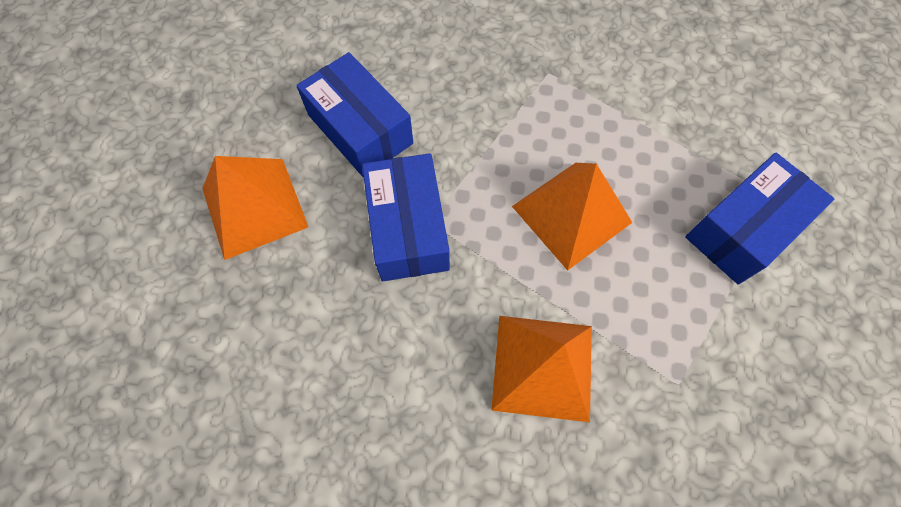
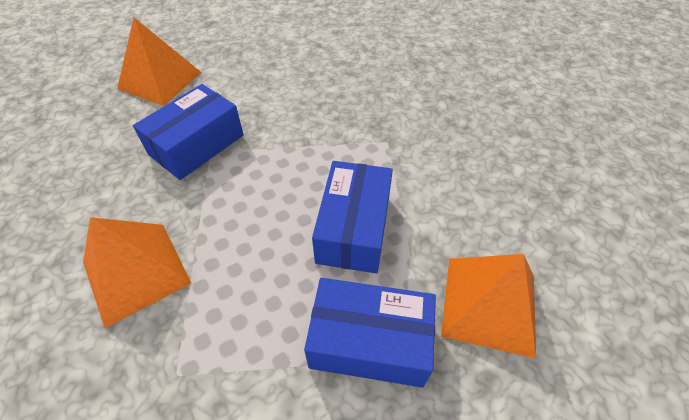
camera: 50 degrees right, 15 degrees down
(360, 129) = (251, 87): blue box -> blue box (353, 228)
(571, 214) = (279, 218): orange pyramid -> orange pyramid (489, 304)

